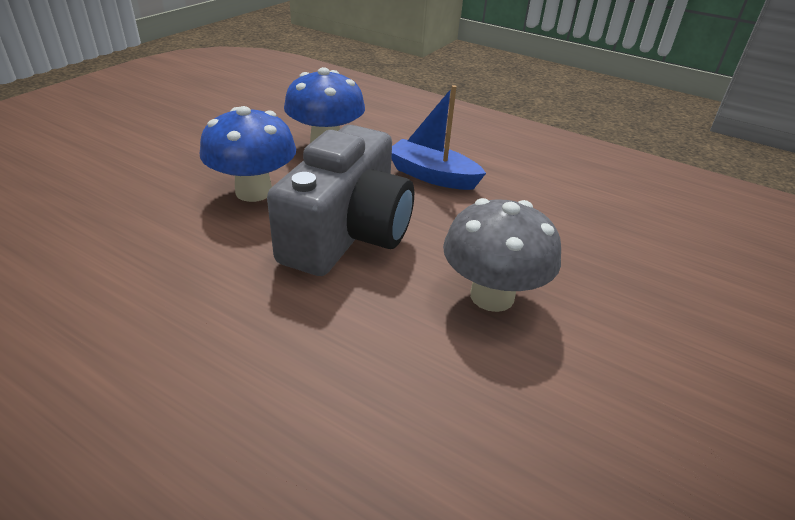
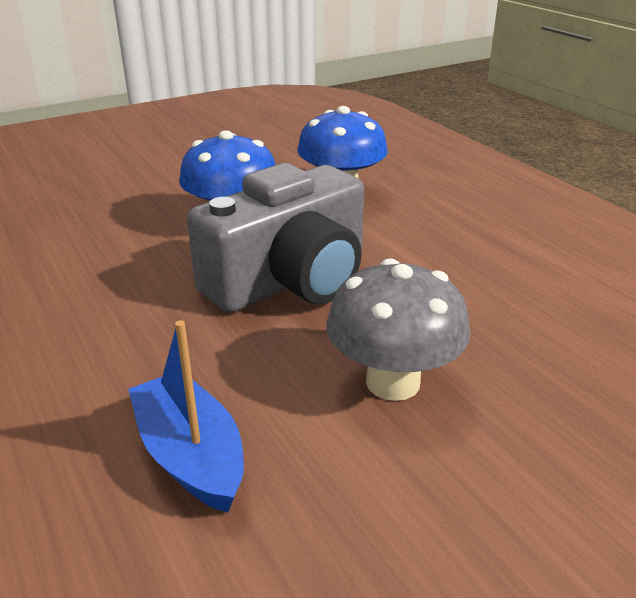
camera: 30 degrees right, 5 degrees down
(432, 176) = (433, 245): blue boat -> blue boat (191, 455)

